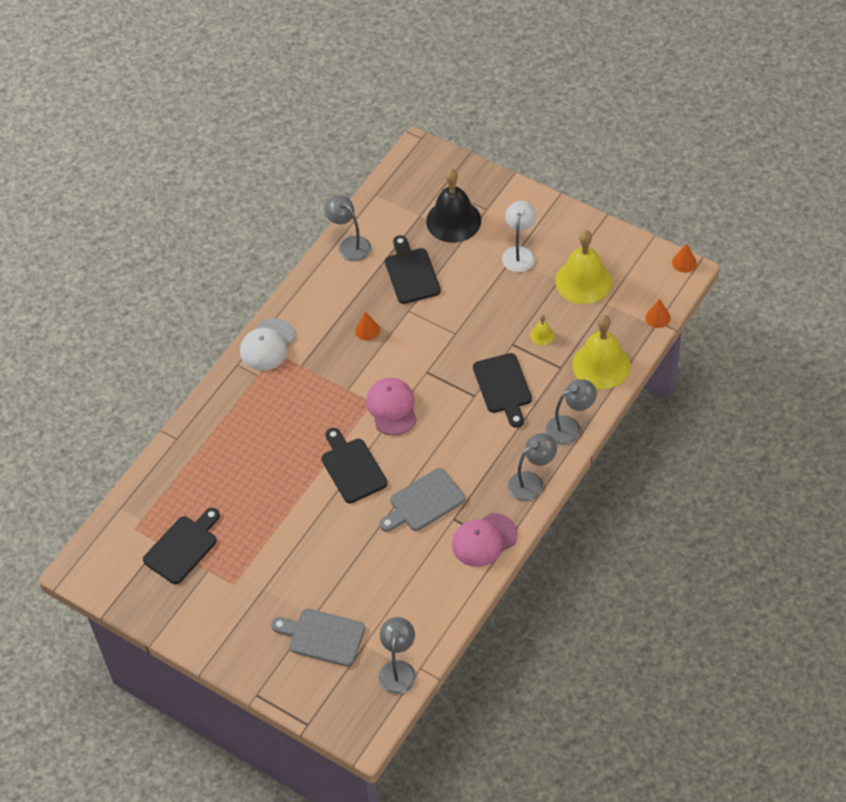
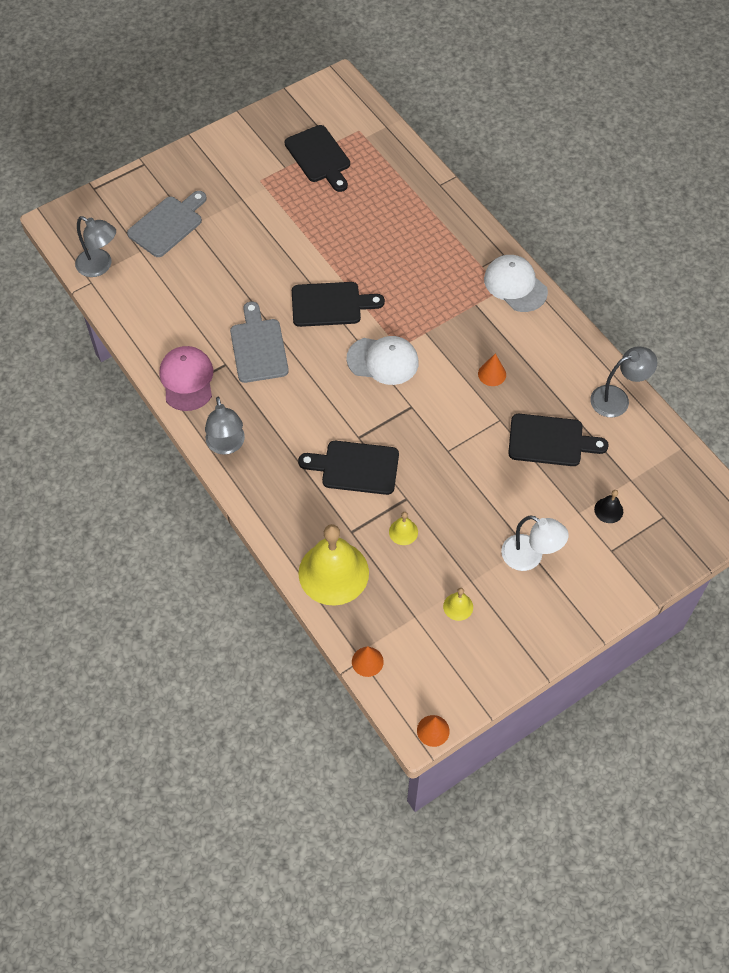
camera: 110 degrees right, 5 degrees up
(392, 408) = (383, 361): pink cap -> white cap
(453, 220) = (608, 510): black bell -> black bell, size x0.42
(570, 427) = (271, 507): grey lamp -> none
(583, 281) = (458, 606): yellow bell -> yellow bell, size x0.42

